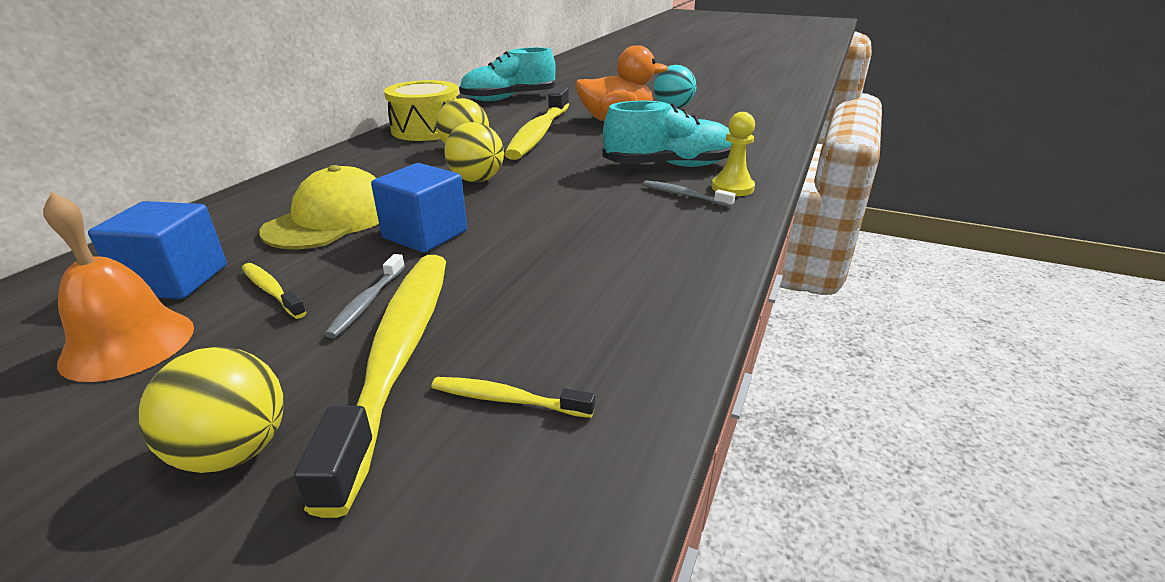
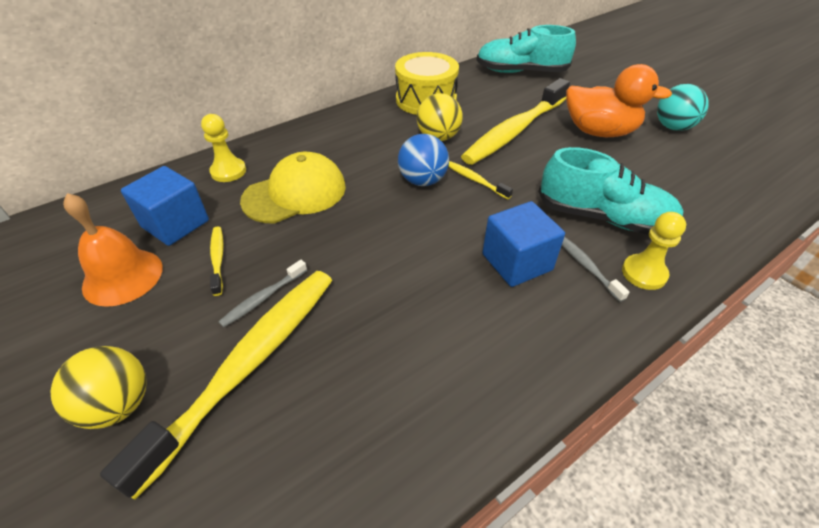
camera: 30 degrees right, 15 degrees up
(218, 223) = (228, 171): none -> yellow pawn
(425, 234) = (344, 236): blue cube -> blue cube (517, 262)
(477, 180) = (422, 181): yellow ball -> blue ball
(507, 399) = (284, 448): yellow toothbrush -> yellow toothbrush (475, 180)

